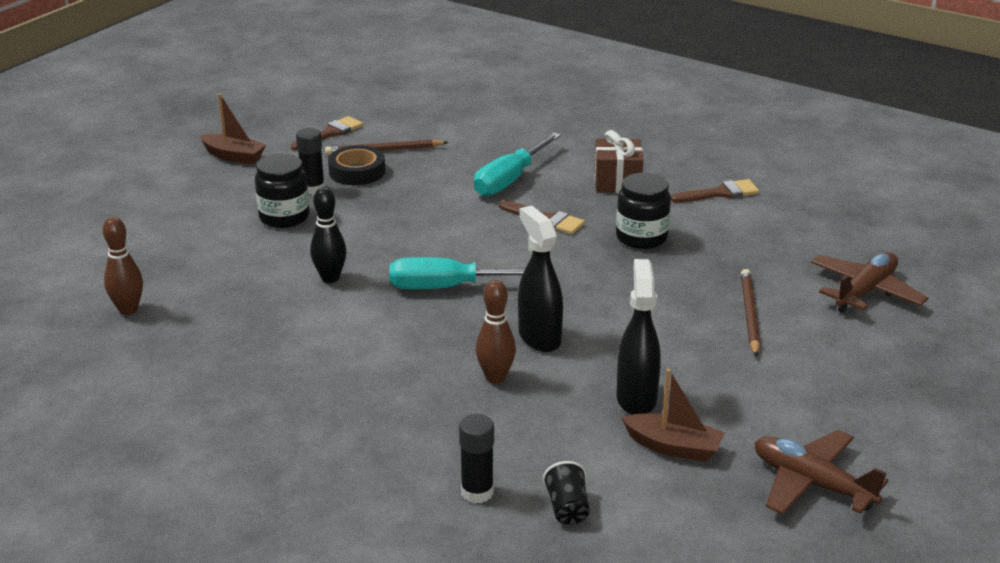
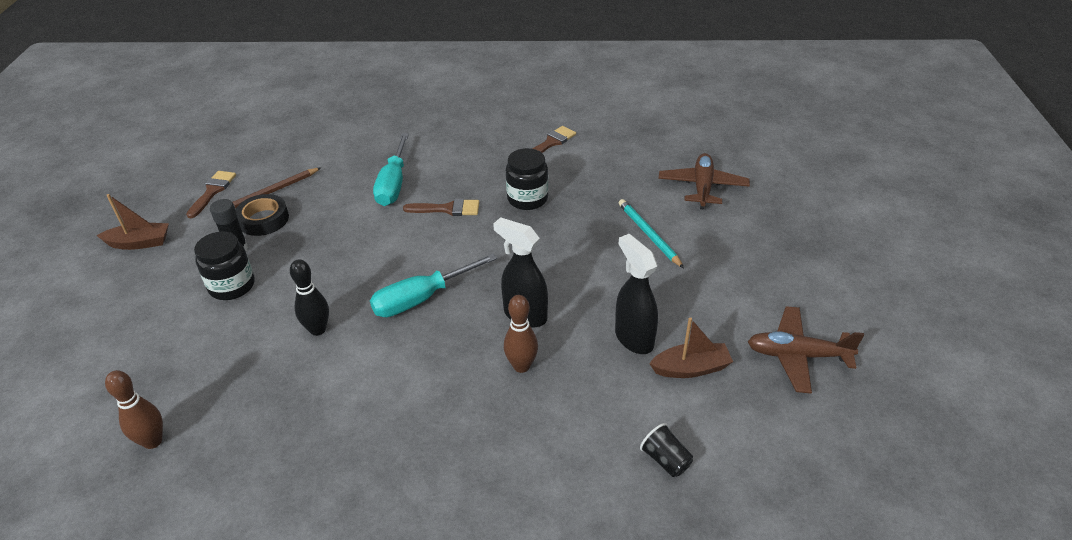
camera: 30 degrees left, 10 degrees up
(477, 492) = (591, 480): black glue stick -> none
(617, 182) = (473, 158): brown gift -> none
(749, 314) = (648, 234): brown pencil -> turquoise pencil

